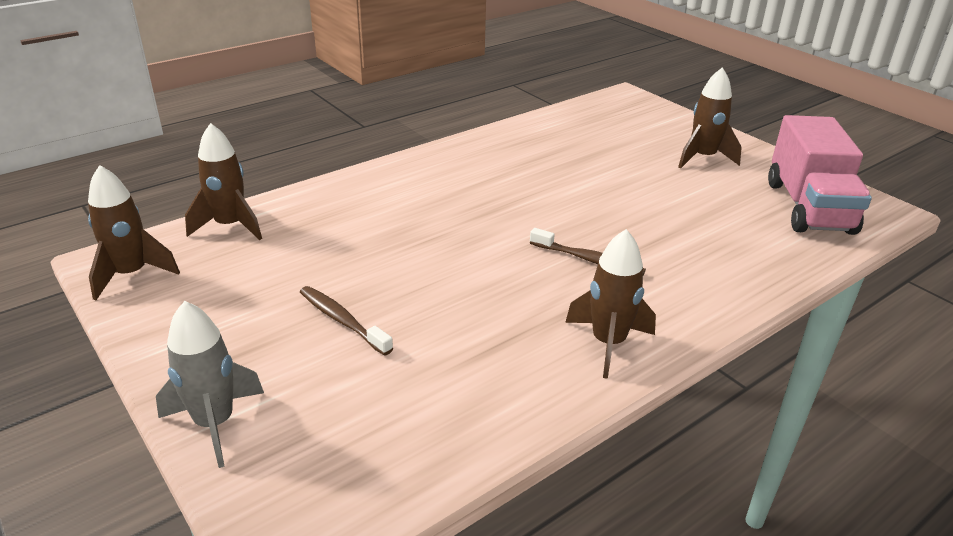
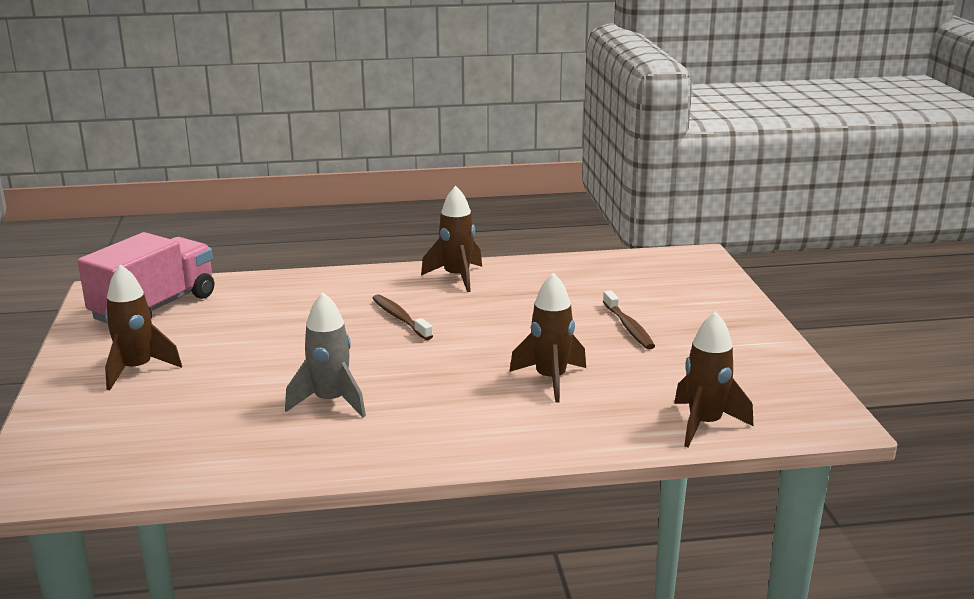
camera: 150 degrees left, 10 degrees down
(131, 274) = (805, 400): brown rocket -> brown rocket (550, 379)
(215, 423) = (733, 299): grey rocket -> grey rocket (330, 402)

